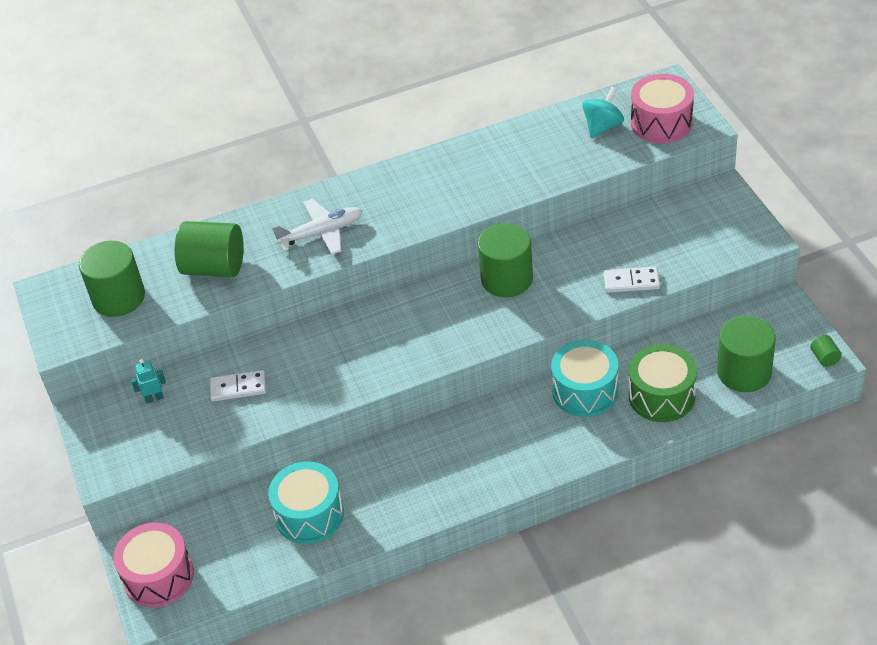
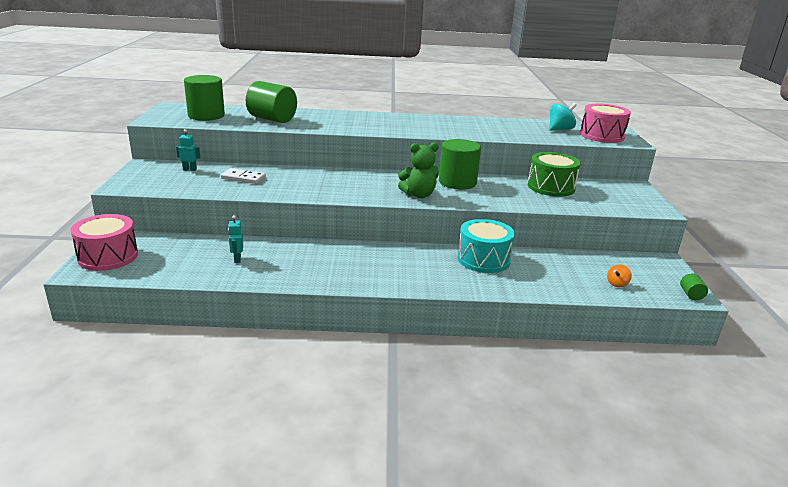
camera: 15 degrees right, 20 degrees down
(309, 515) = (237, 259): turquoise drum -> turquoise robot
(321, 233) = (348, 123): white plane -> none
(475, 330) = (419, 195): none -> green teddy bear
(631, 282) = (546, 203): white domino -> none
(661, 396) = (542, 277): green drum -> green drum (551, 187)
(744, 372) = (617, 284): green cylinder -> orange spinning top

